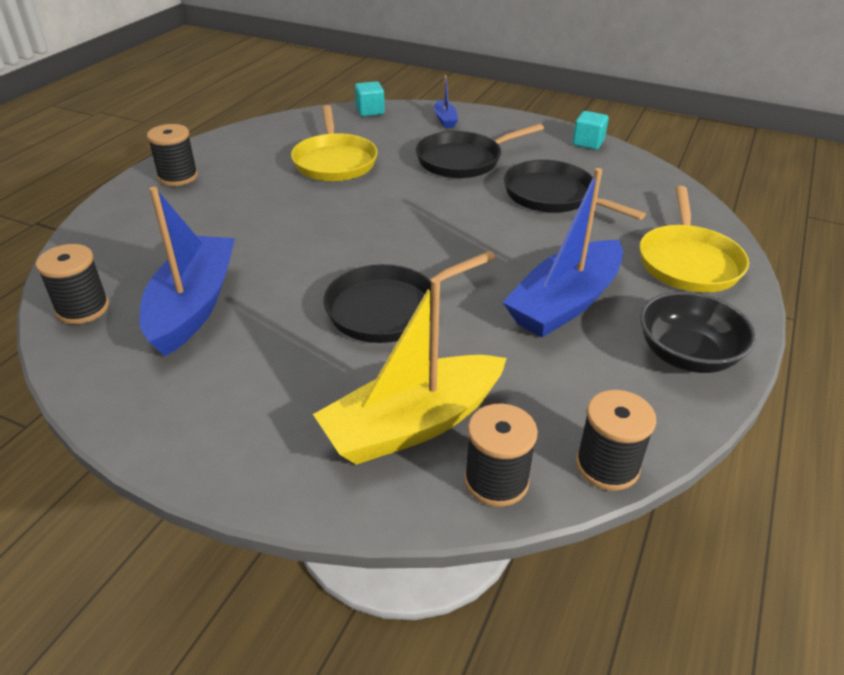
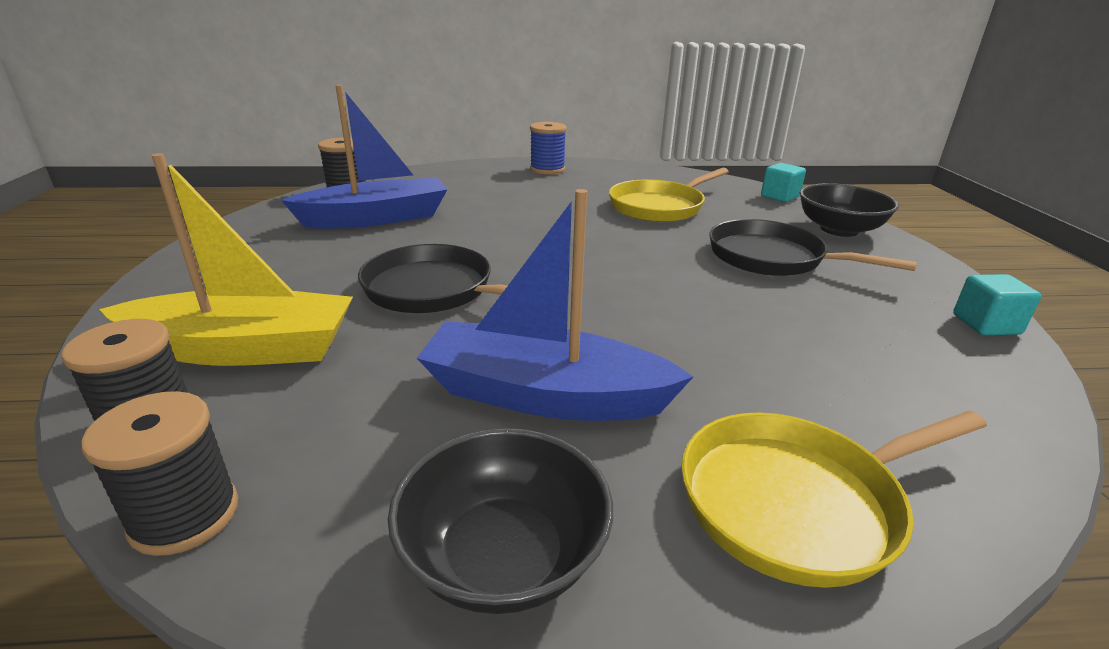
camera: 60 degrees right, 10 degrees down
(178, 177) = (547, 169): black spool -> blue spool
(413, 424) = (244, 349): yellow boat -> yellow boat turned 150 degrees clockwise
(445, 120) = (839, 229): blue boat -> black bowl
(553, 196) = (792, 330): black pan -> none

